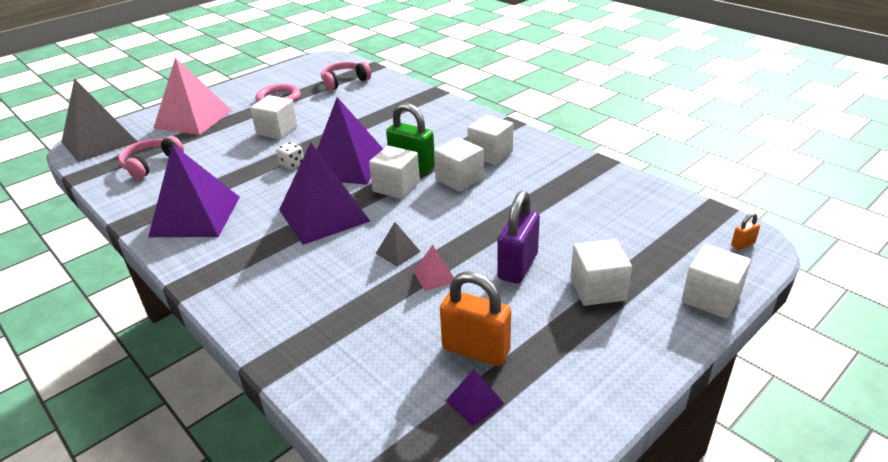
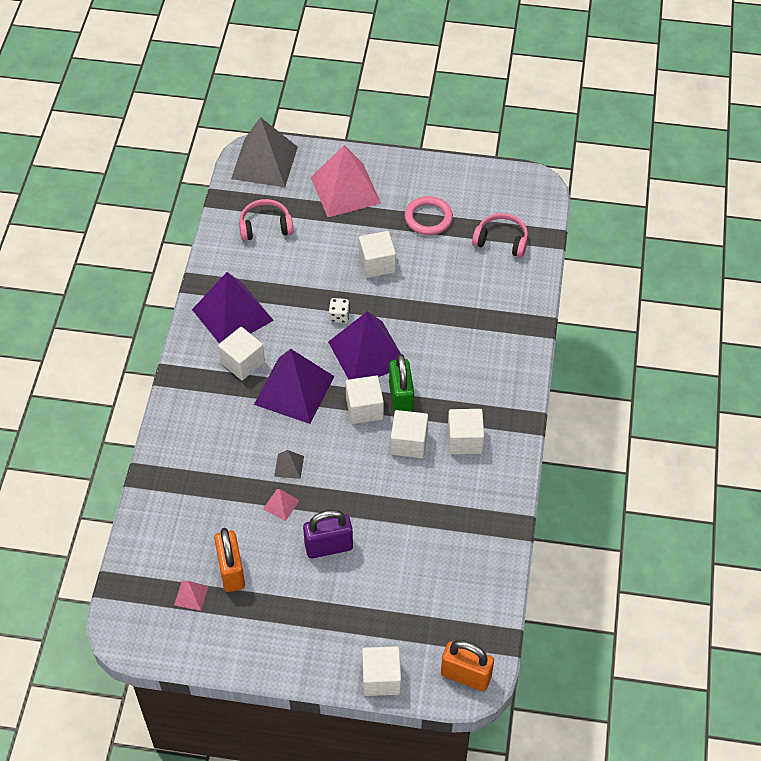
camera: 50 degrees right, 20 degrees up
(474, 402) = (191, 595): purple pyramid -> pink pyramid
(597, 289) = (340, 607): white cube -> white cube (242, 362)
(742, 244) = (466, 675): orange padlock -> orange padlock, size x2.23

